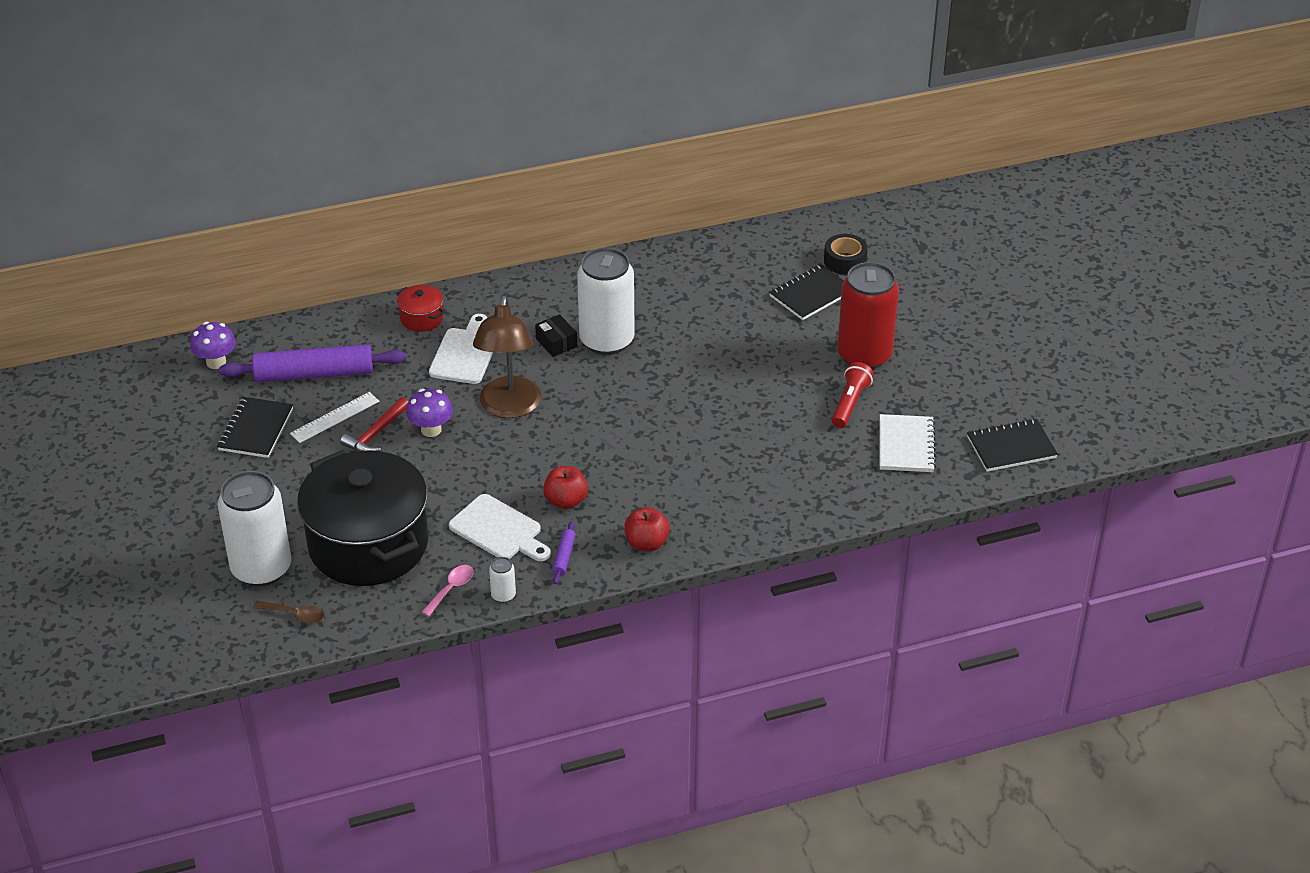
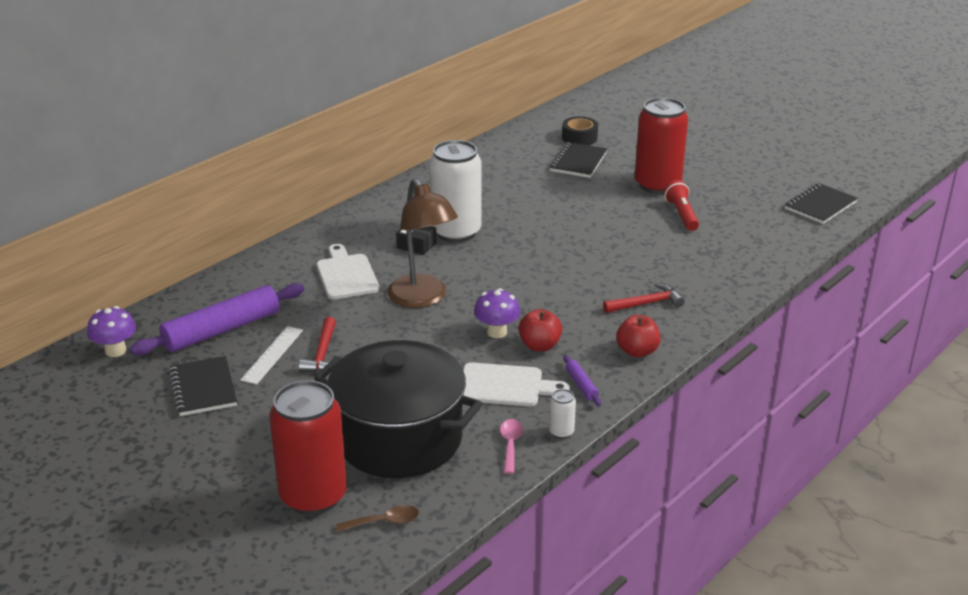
camera: 30 degrees left, 10 degrees down
(261, 568) = (313, 496): white can -> red can
(421, 318) = (284, 263): red pot -> none
(431, 430) = (370, 335): purple mushroom -> purple mushroom (496, 332)
(707, 495) = (646, 303): none -> red hammer
(906, 445) = (750, 227): white notebook -> none

